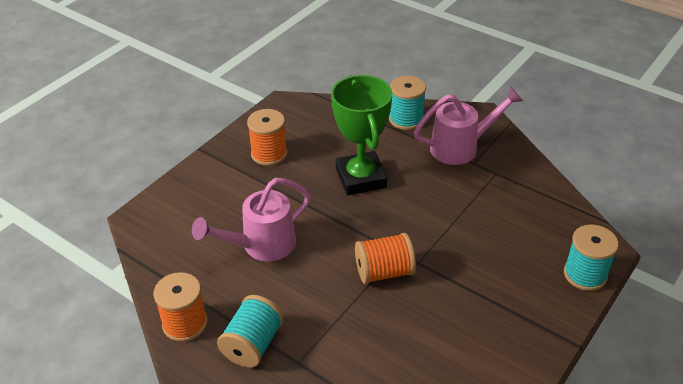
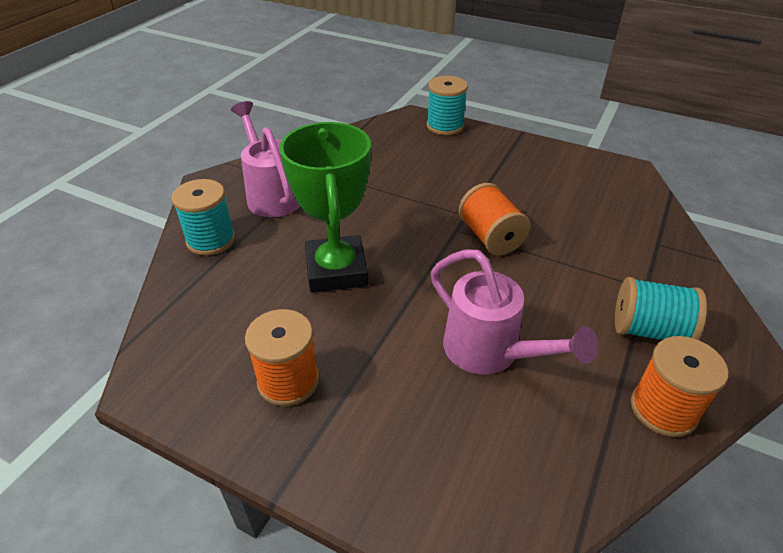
camera: 100 degrees left, 0 degrees up
(361, 178) = (336, 270): green trophy -> green trophy turned 75 degrees counterclockwise

